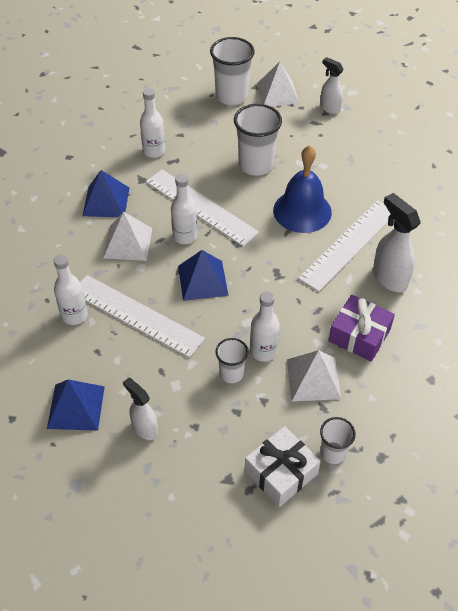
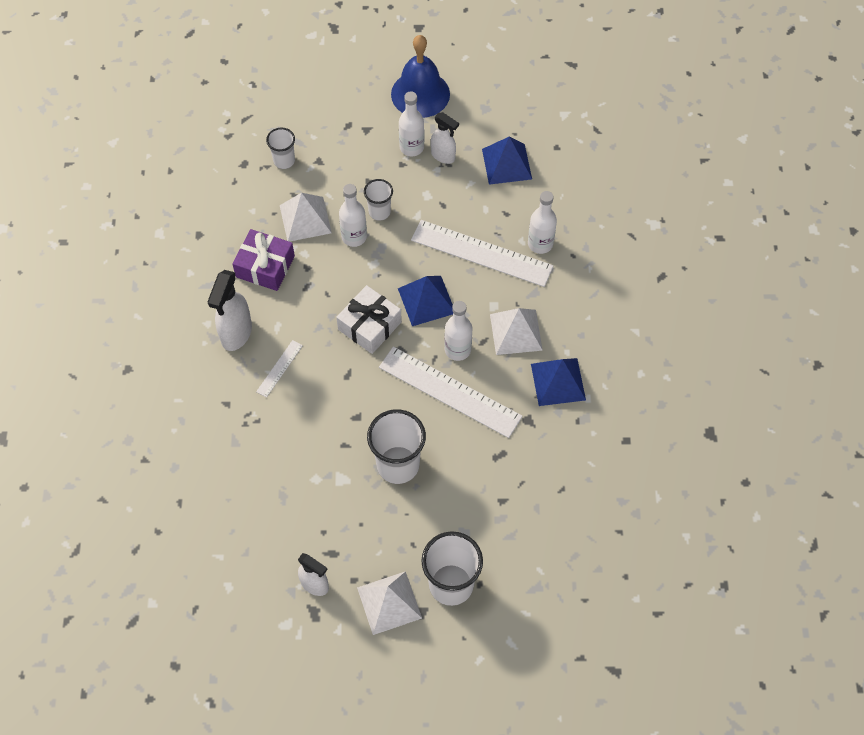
camera: 170 degrees right, 10 degrees up
(154, 151) = (526, 466): white bottle -> white bottle (411, 147)
(281, 472) = (325, 140): white gift -> white gift (369, 326)
(302, 211) = (334, 405): blue bell -> blue bell (420, 94)
(349, 244) = (279, 368): white ruler -> white ruler, size x0.45
(389, 278) = (236, 333): white spray bottle -> white spray bottle turned 60 degrees clockwise

